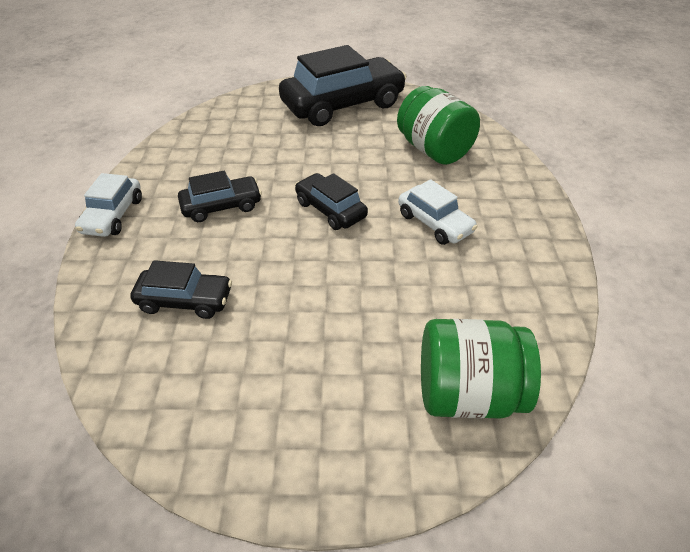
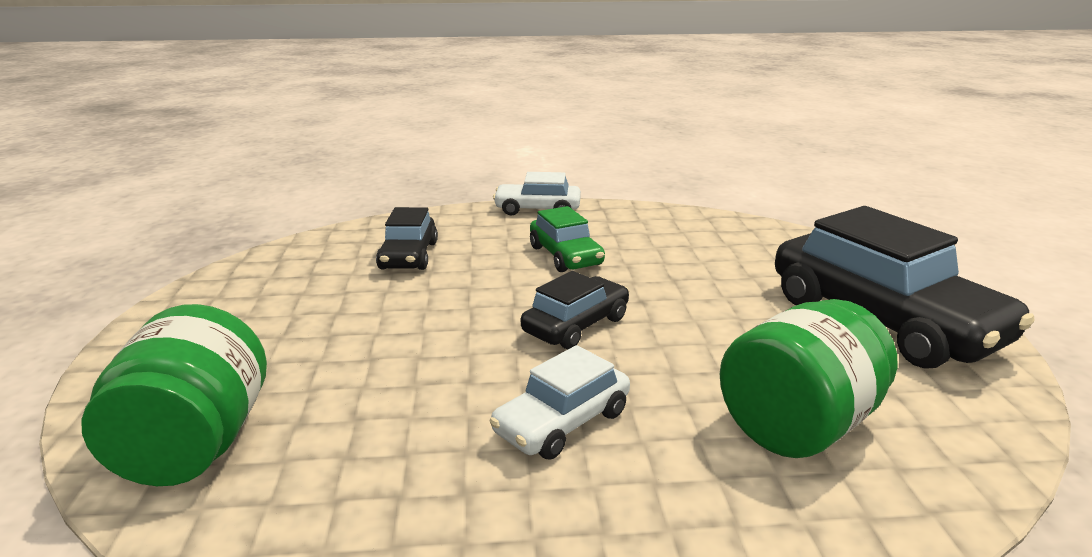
camera: 85 degrees right, 20 degrees down
(221, 206) = (565, 256): black car -> green car

